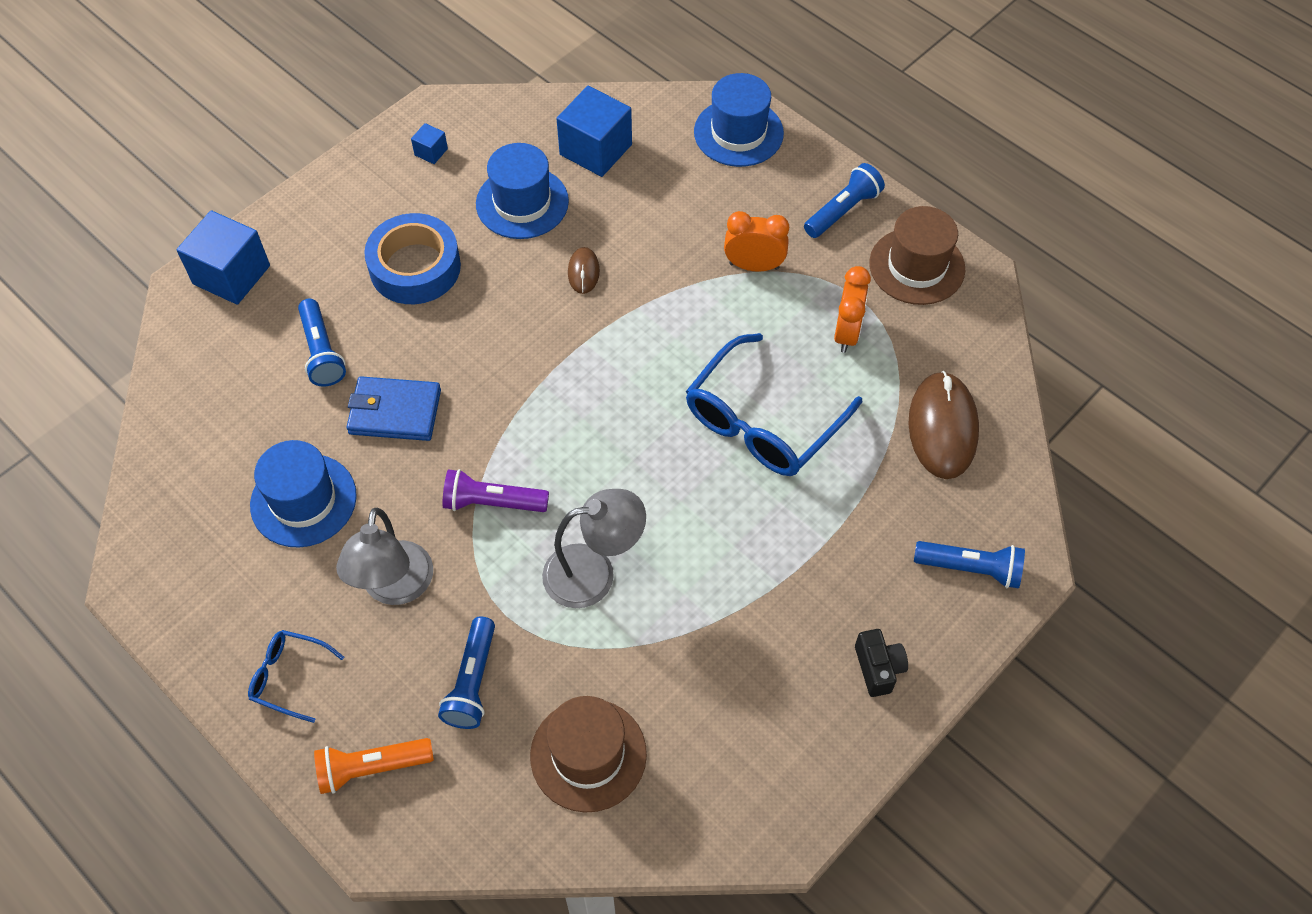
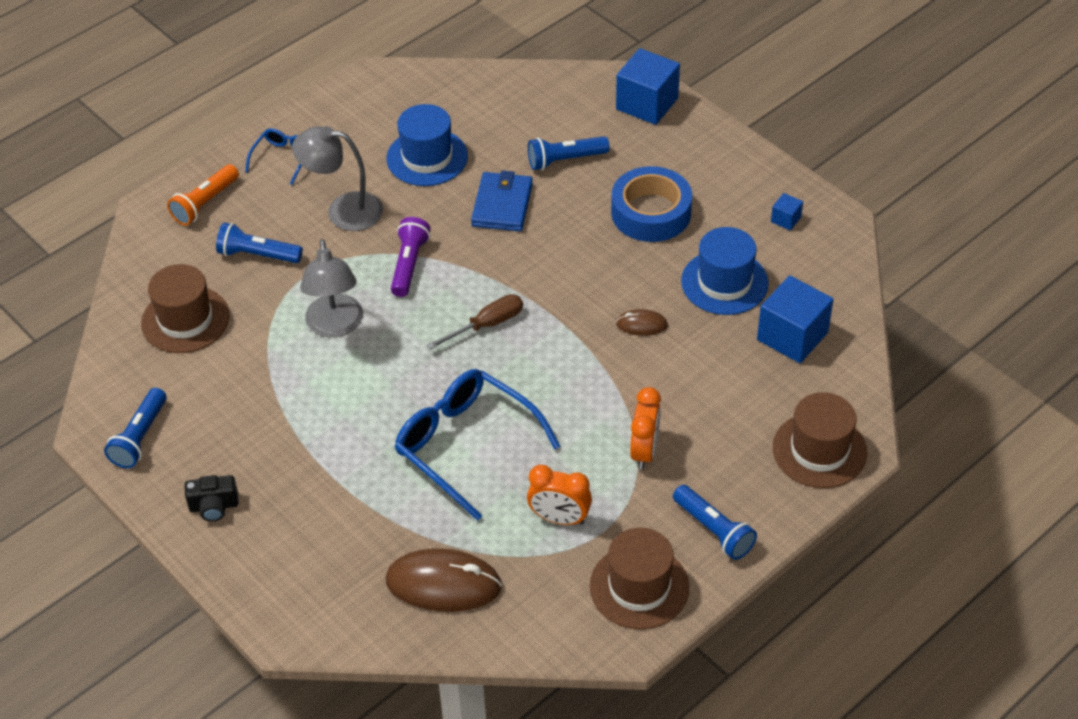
camera: 95 degrees right, 10 degrees down
(371, 768) = (205, 203): orange flashlight -> orange flashlight turned 135 degrees counterclockwise
(588, 414) = (486, 325): none -> brown screwdriver
(738, 132) = (819, 450): blue hat -> brown hat
(970, 569) = (293, 586): blue flashlight -> blue flashlight (140, 437)

